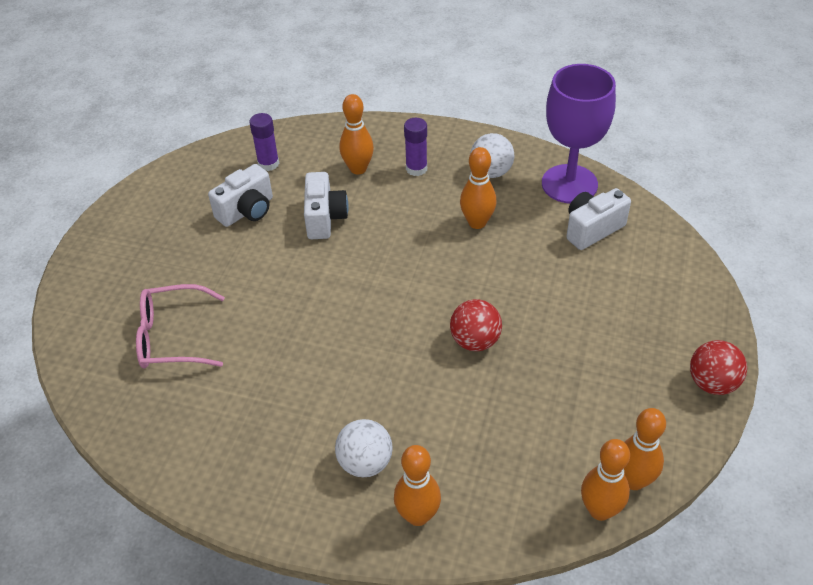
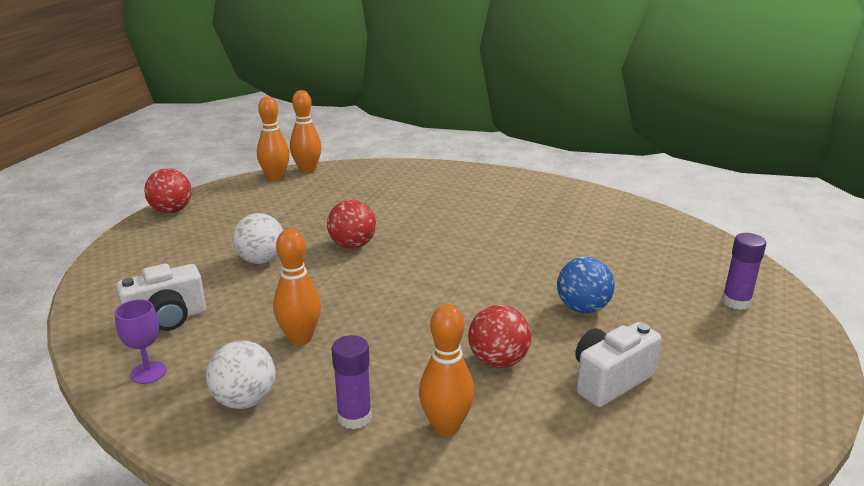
camera: 175 degrees left, 20 degrees down
(172, 337) = (651, 268): pink glasses -> none
(251, 277) = (582, 308): none -> blue ball
(268, 164) = (595, 451): purple glue stick -> purple glue stick (736, 302)
(325, 218) = (498, 361): white camera -> red ball
(365, 463) = (463, 195): white ball -> white ball (261, 260)
(418, 515) = (429, 175): orange bowling pin -> none
(569, 184) = (148, 373): purple goblet -> purple goblet, size x0.43

